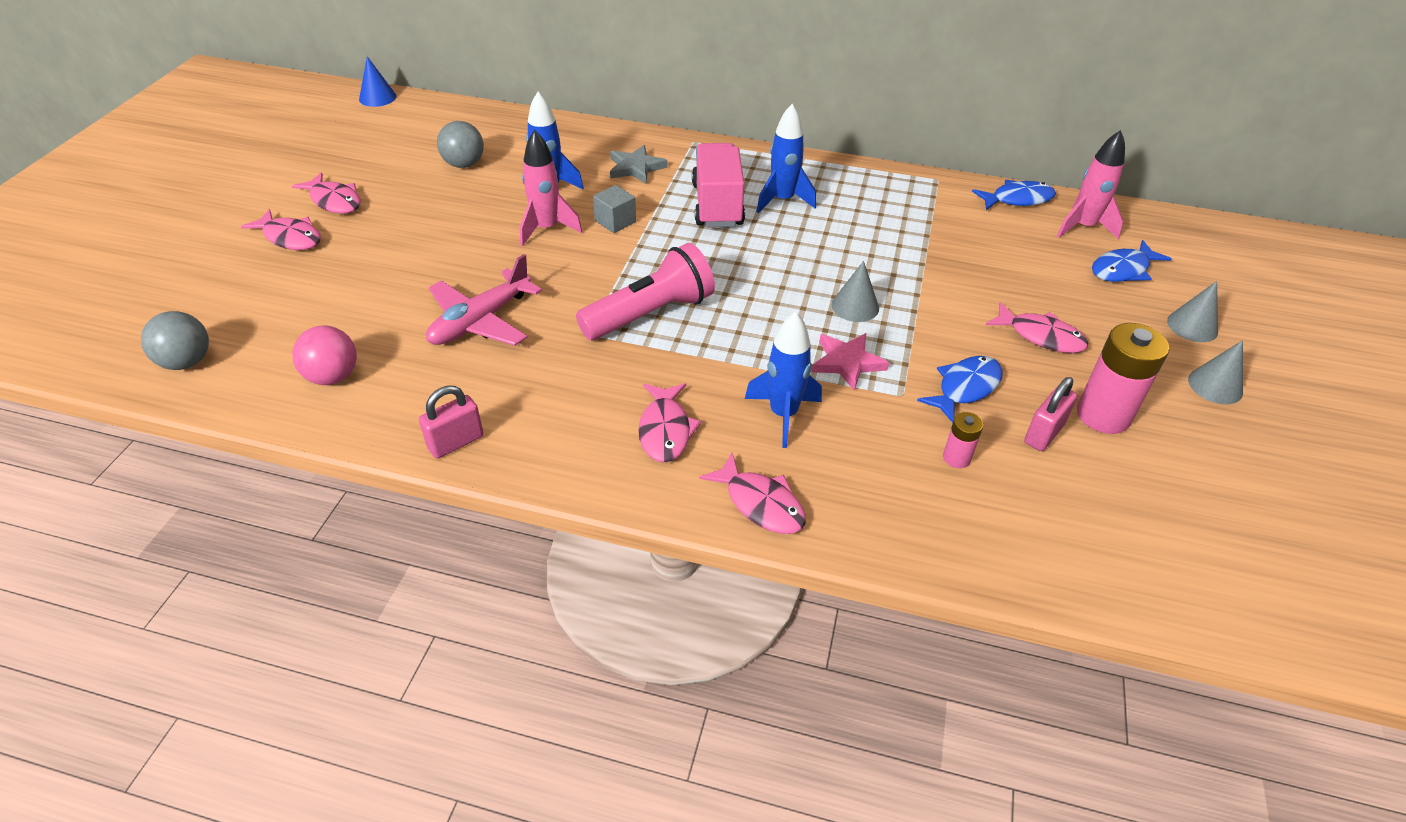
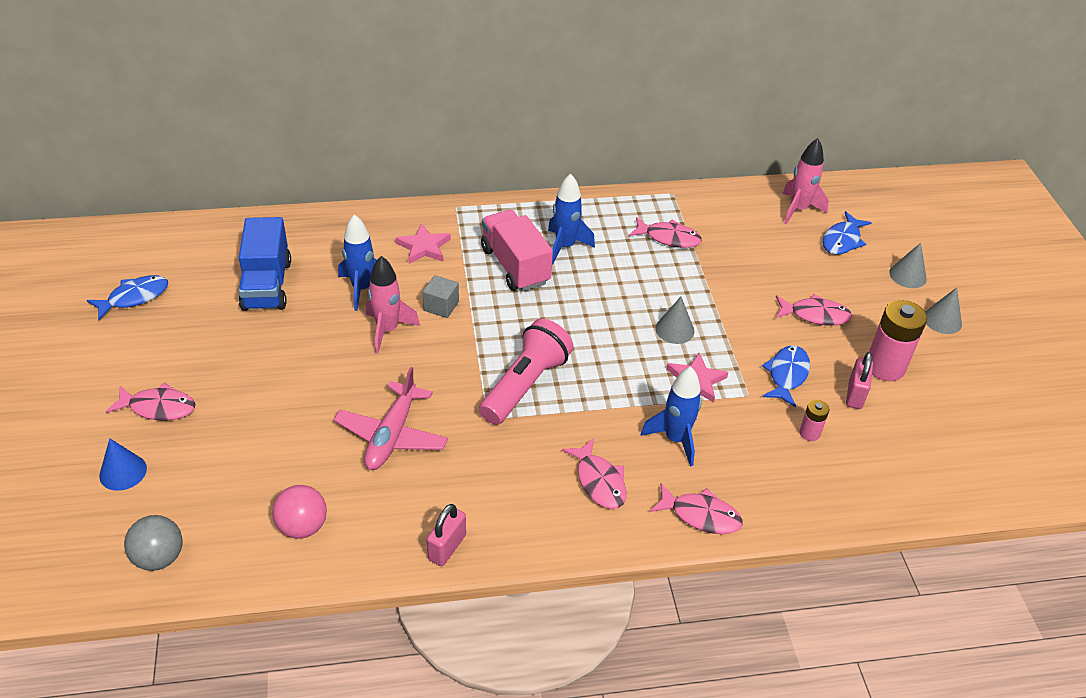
camera: 25 degrees left, 0 degrees up
(334, 201) = (171, 357): pink fish -> pink fish (668, 238)
(377, 97) = (127, 233): blue cone -> blue cone (123, 472)
(464, 164) = (267, 285): grey ball -> blue truck
(636, 168) = (424, 247): grey star -> pink star
(1017, 199) = (740, 196): blue fish -> blue fish (134, 297)

